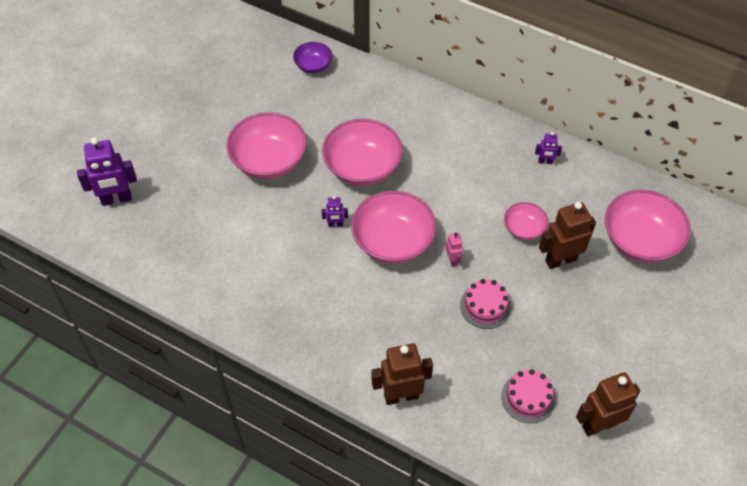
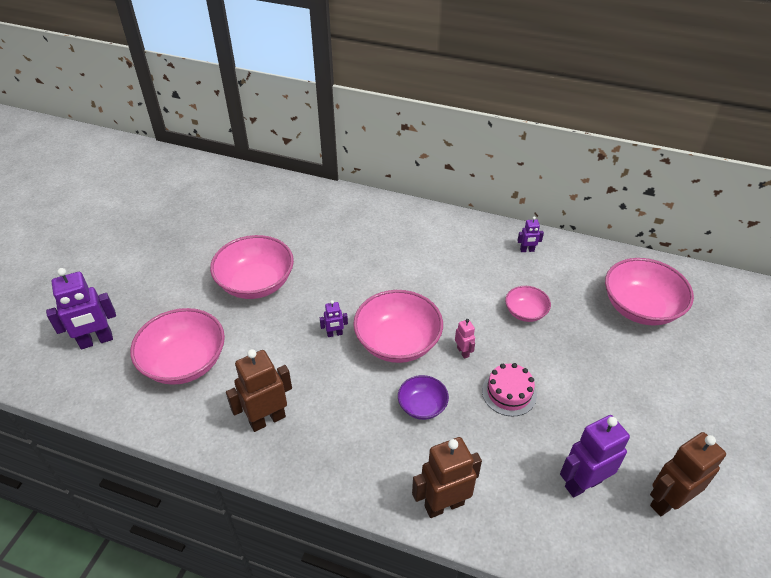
camera: 10 degrees left, 10 degrees down
(313, 65) = (287, 196): purple bowl -> purple bowl (422, 406)
(362, 167) = (352, 277): pink bowl -> pink bowl (185, 362)
(528, 398) = (583, 483): pink cake -> purple robot
(560, 260) = (570, 336): brown robot -> brown robot (267, 419)

